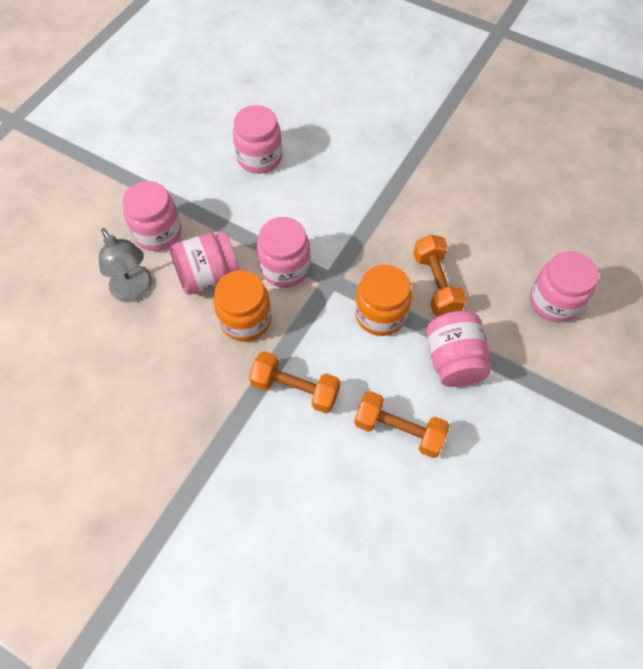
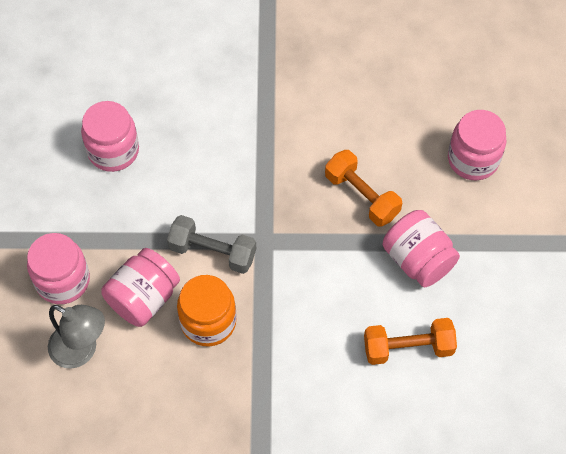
camera: 30 degrees left, 0 degrees up
(285, 268) = (213, 252): pink jar -> grey dumbbell
(295, 389) = (295, 361): orange dumbbell -> none
(380, 314) = (329, 251): orange jar -> none

